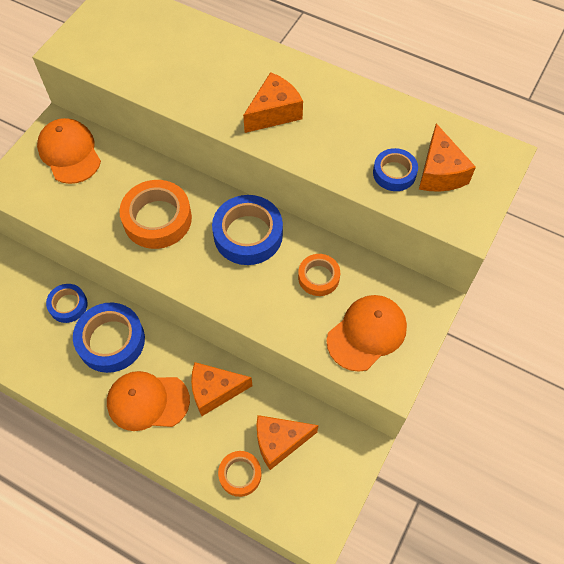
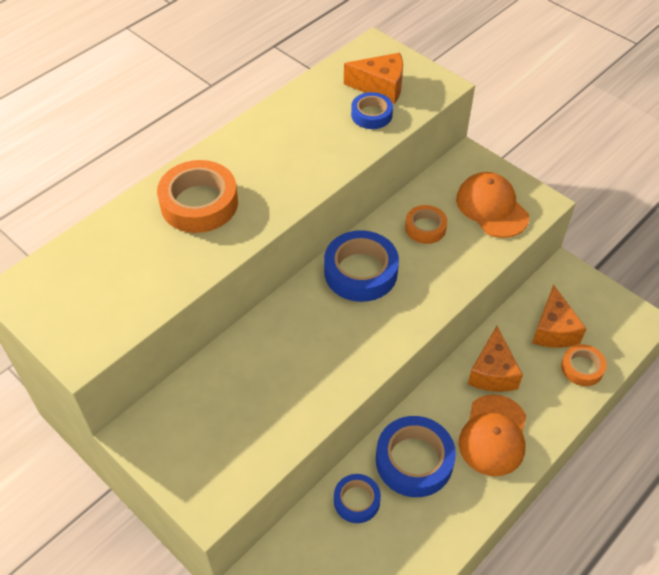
camera: 75 degrees left, 10 degrees down
(69, 153) = (186, 423): orange cap -> none
(157, 219) = (315, 347): orange tape -> orange tape (199, 203)
(274, 112) = (266, 181): orange cheese -> none

